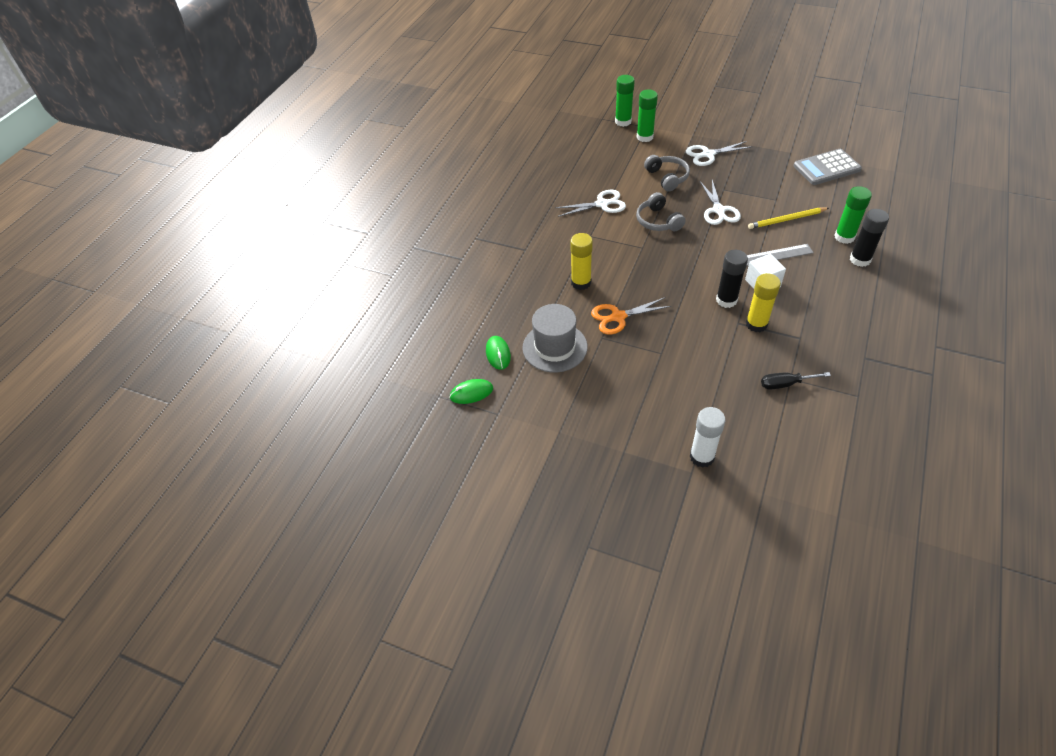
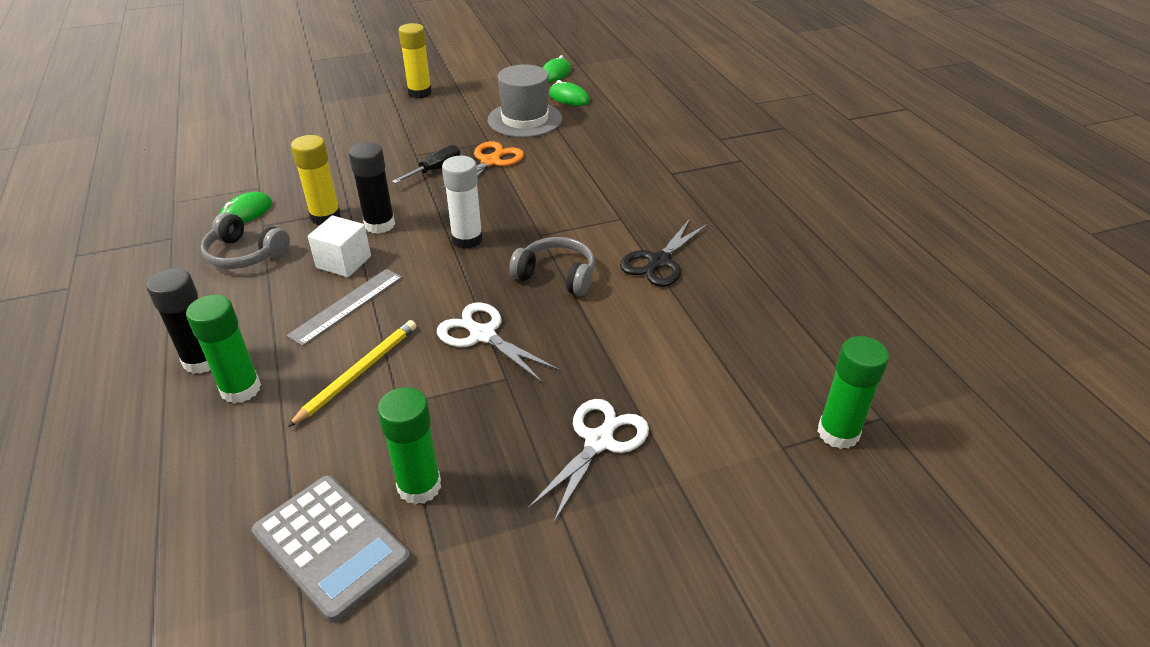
camera: 135 degrees right, 10 degrees down
(581, 283) = (567, 171): yellow glue stick -> yellow glue stick (420, 93)
(602, 204) = (659, 261): white scissors -> black scissors
(644, 137) = (754, 417): green glue stick -> green glue stick (419, 486)
(667, 177) = (619, 351): grey headphones -> grey headphones (245, 254)
(702, 457) = (319, 111): white glue stick -> white glue stick (467, 239)
(785, 384) = (263, 181): black screwdriver -> black screwdriver (435, 170)
(808, 356) = (246, 213): none -> green mouse
(826, 168) = (331, 546): grey calculator -> grey calculator turned 105 degrees clockwise

